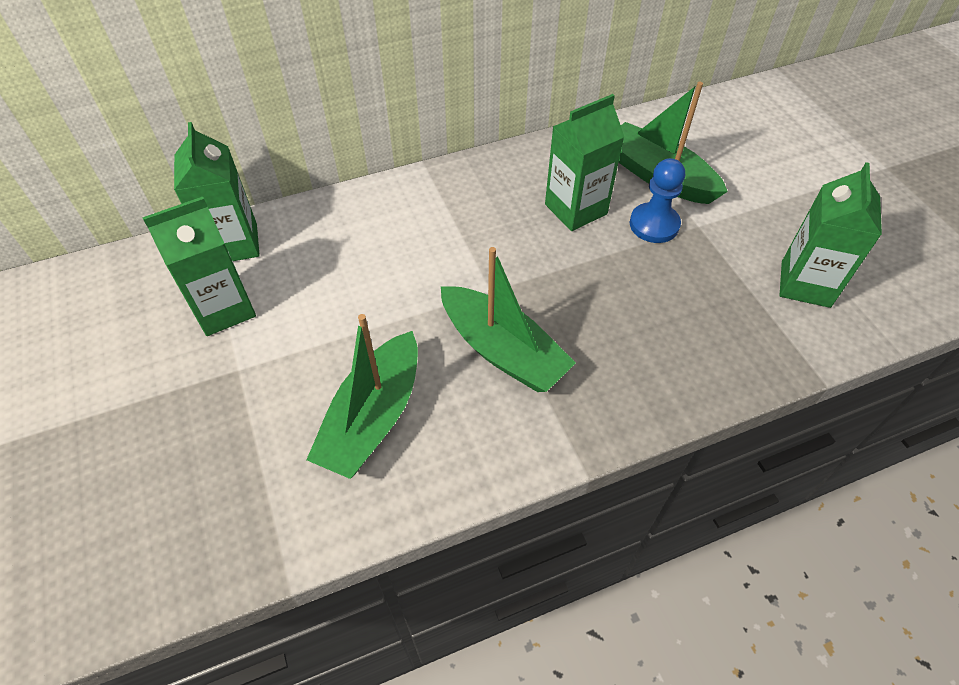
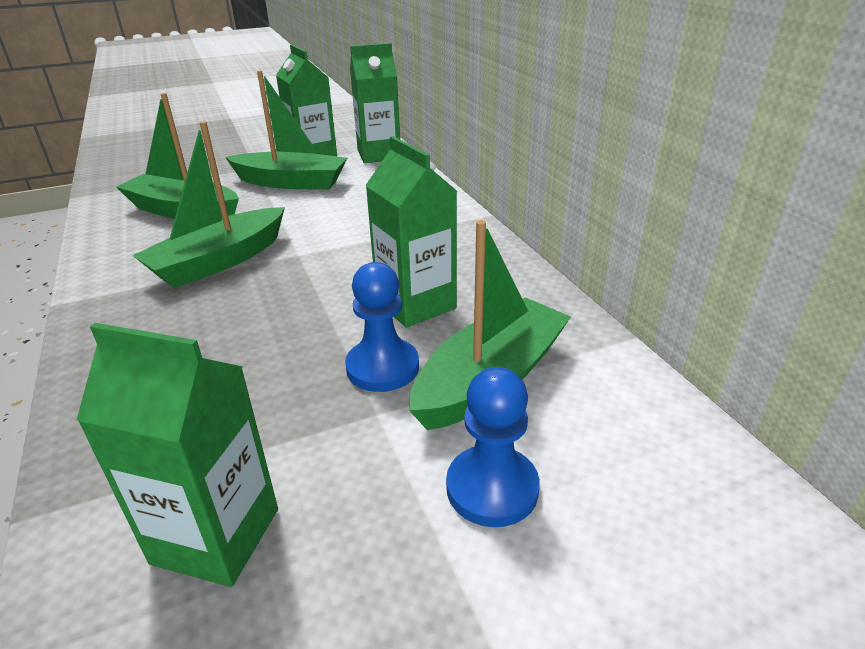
camera: 90 degrees right, 20 degrees down
(304, 321) = (291, 182): none -> green boat
(744, 181) = (492, 488): none -> blue pawn

